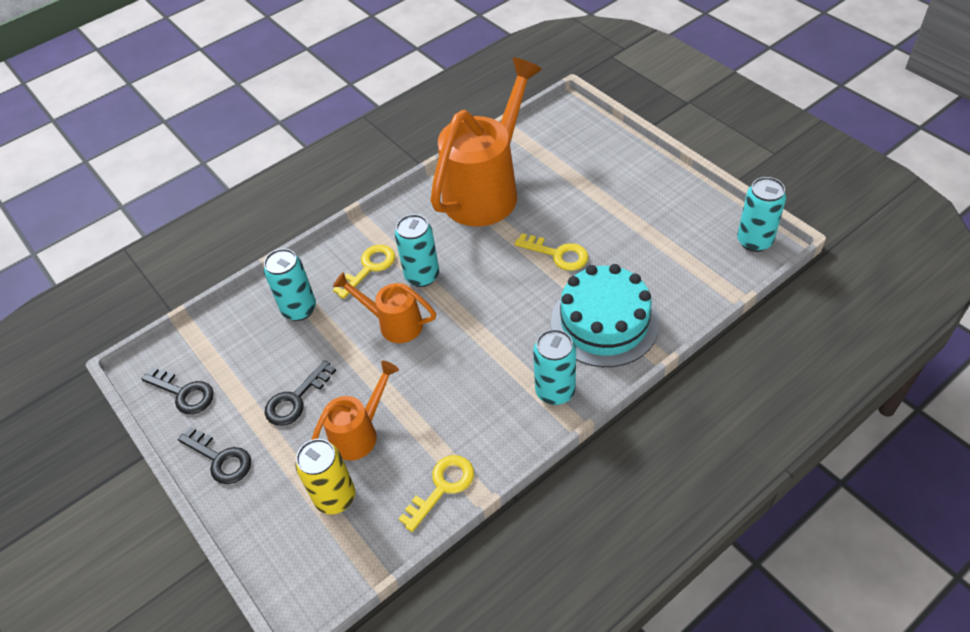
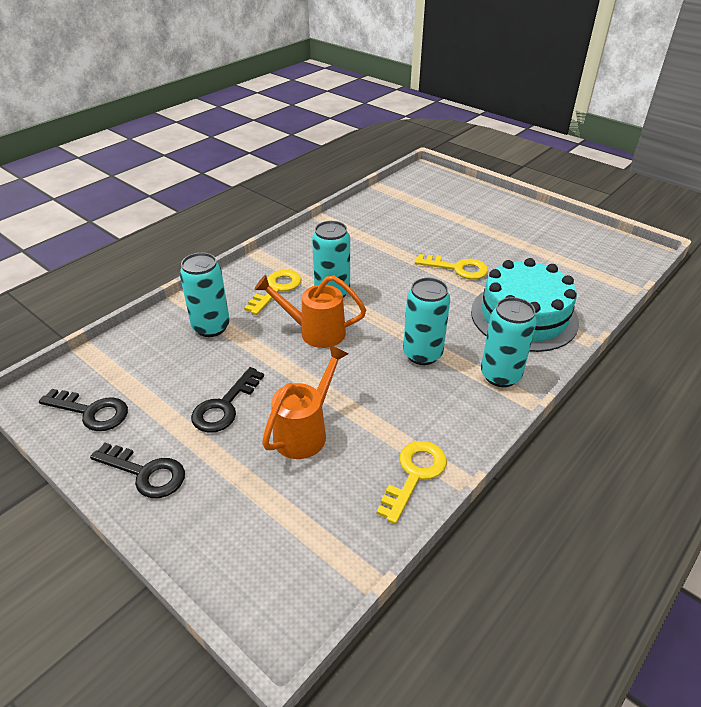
camera: 15 degrees left, 10 degrees down
(335, 497) = (294, 498): yellow can -> none
(487, 190) = (373, 226): orange watering can -> none
(754, 241) = (628, 249): turquoise can -> turquoise can (422, 354)

